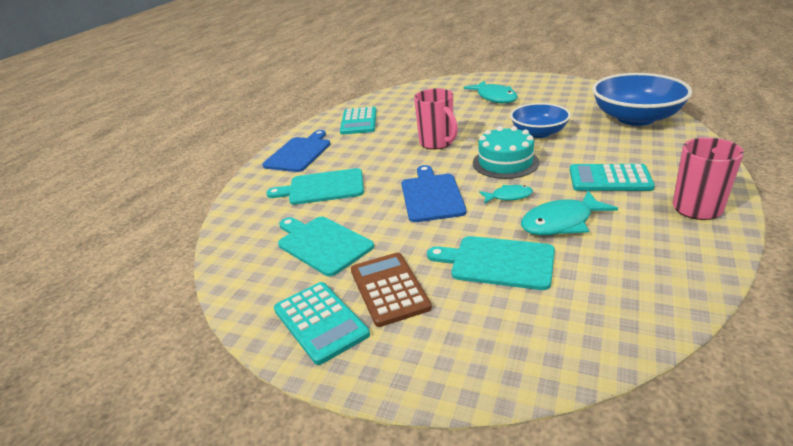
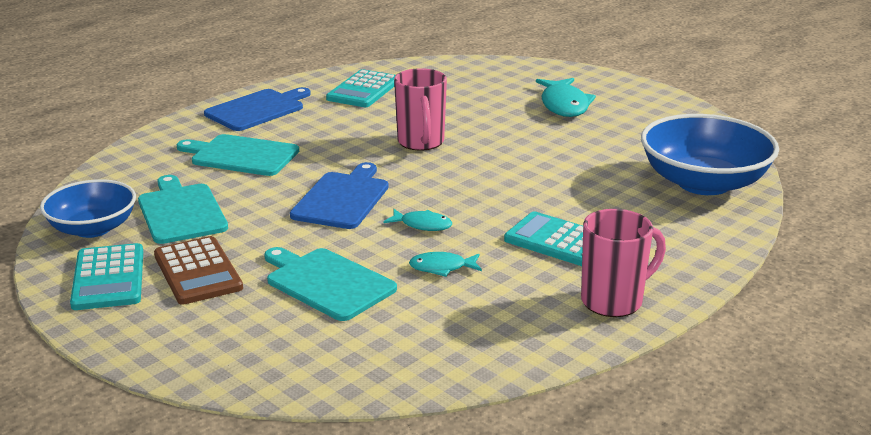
camera: 20 degrees right, 5 degrees down
(389, 289) = (197, 271): brown calculator -> brown calculator turned 150 degrees clockwise
(505, 162) = (468, 188): turquoise cake -> none
(538, 133) = (555, 165): blue bowl -> blue bowl (93, 228)
(561, 222) = (442, 268): turquoise fish -> turquoise fish, size x0.57

